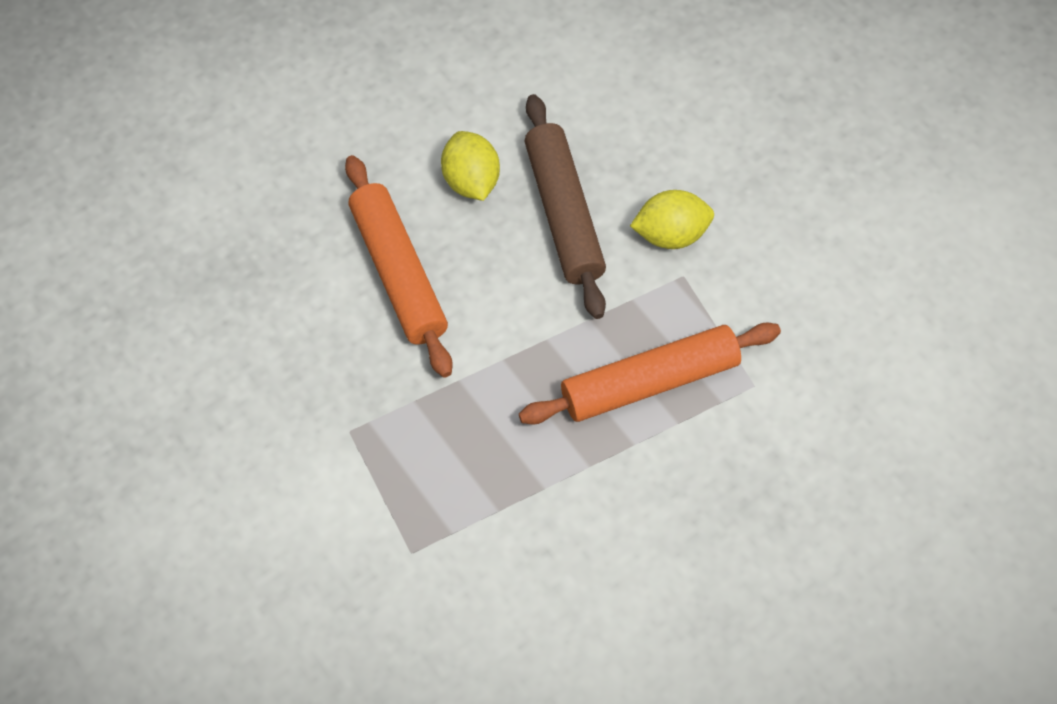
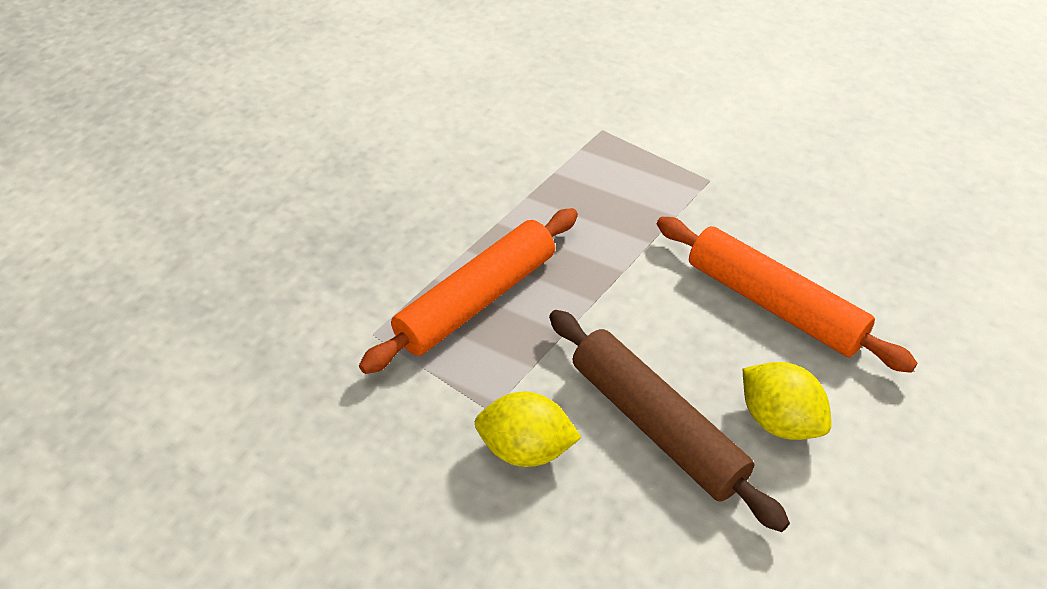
camera: 155 degrees right, 15 degrees down
(670, 234) = (526, 449): yellow lemon -> yellow lemon turned 45 degrees clockwise

